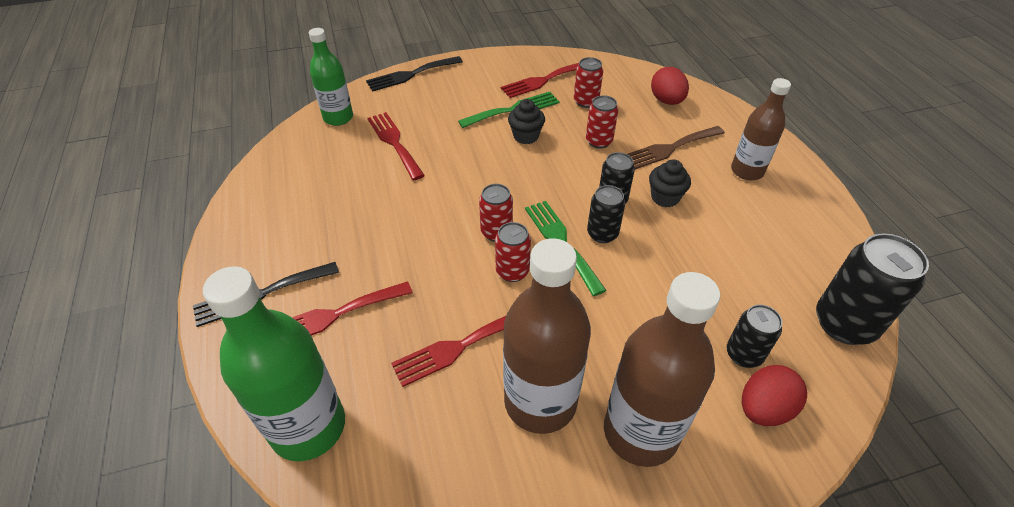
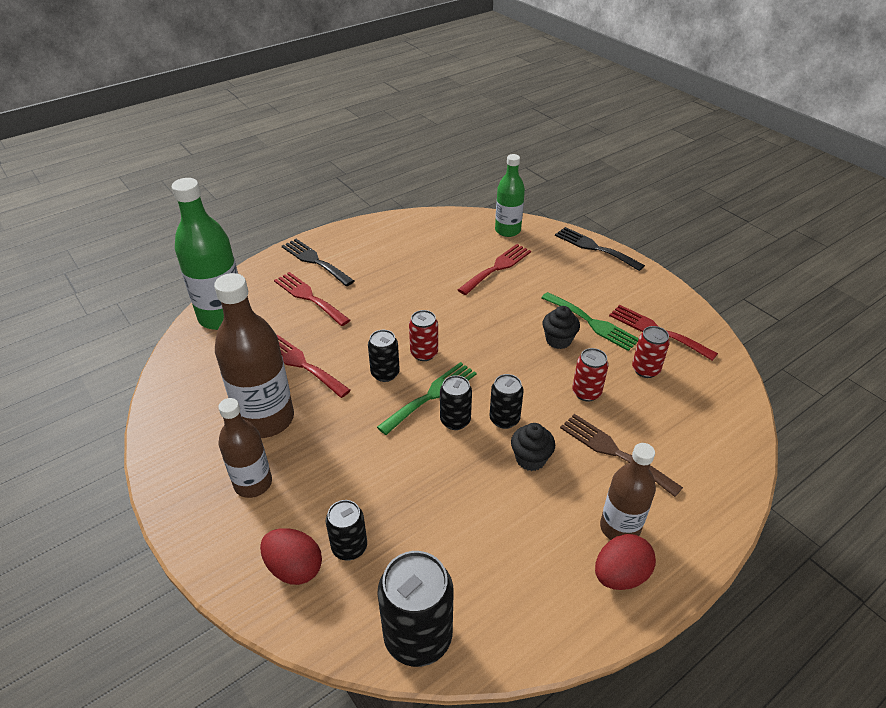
camera: 70 degrees right, 5 degrees down
(512, 271) = (385, 373): red can -> black can
(640, 432) = (253, 483): brown bottle -> brown bottle, size x0.62
(666, 101) = (700, 436): red egg -> red egg (620, 575)

